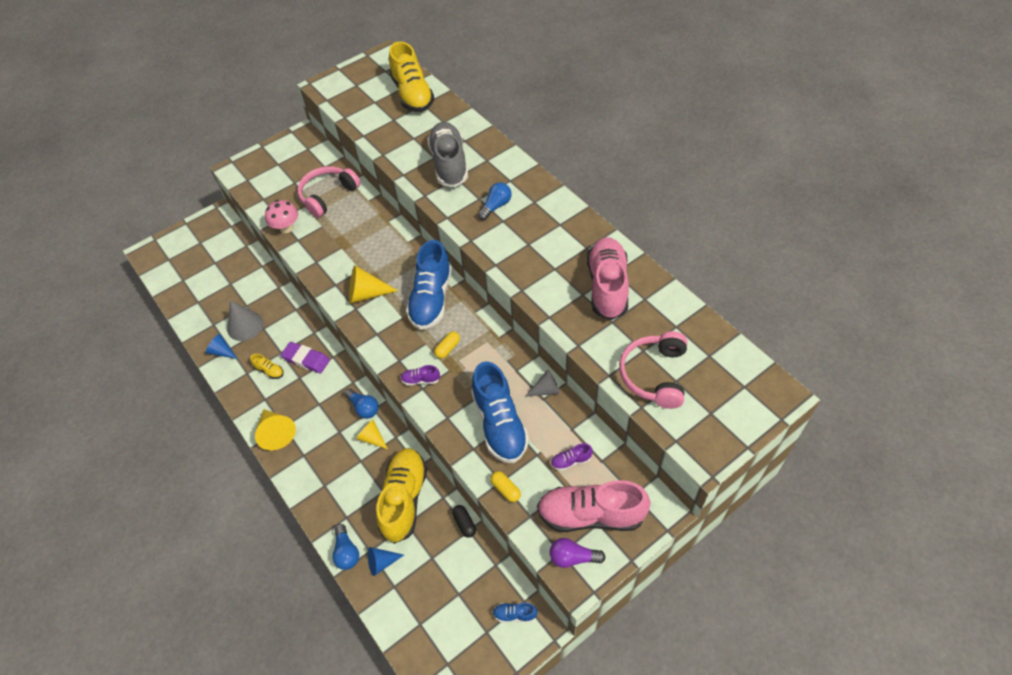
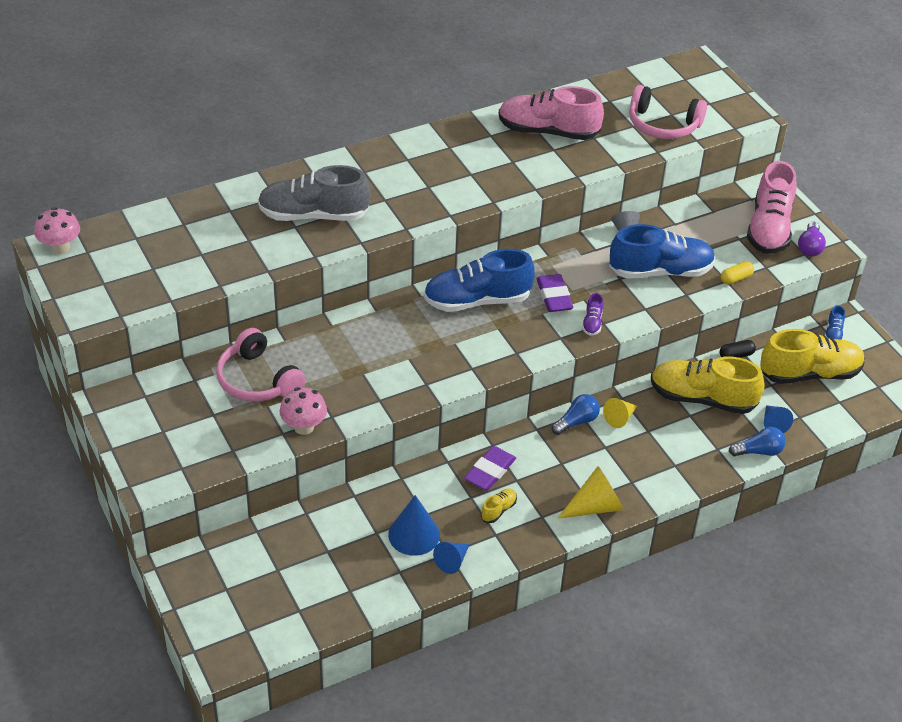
camera: 85 degrees left, 10 degrees down
(245, 326) = (414, 534): grey cone -> blue cone
(366, 294) = (451, 356): yellow cone -> none
(386, 59) = (60, 248): none -> pink mushroom
(412, 94) = (157, 231): yellow shoe -> yellow shoe (809, 374)
(431, 299) = (477, 301): blue shoe -> blue shoe turned 150 degrees clockwise
(447, 348) = (554, 296): yellow capsule -> purple eraser
(496, 206) = (403, 188): blue light bulb -> none
(571, 461) = (711, 230): purple shoe -> none

